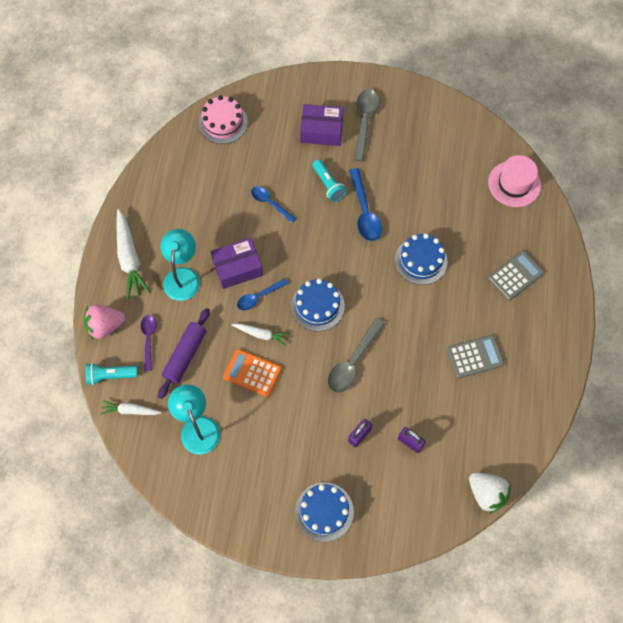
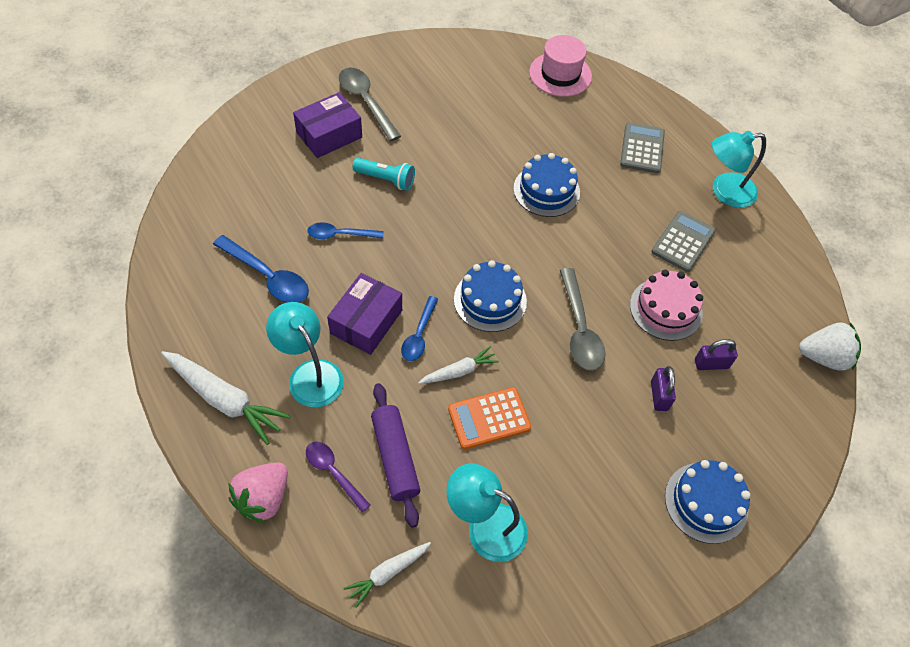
camera: 45 degrees left, 10 degrees down
(110, 375) = (324, 552): turquoise flashlight -> none
(223, 123) = (209, 189): pink cake -> pink cake (666, 309)
(364, 212) = (447, 181): blue spoon -> blue spoon (267, 277)
(541, 345) = (725, 192): none -> turquoise lamp

